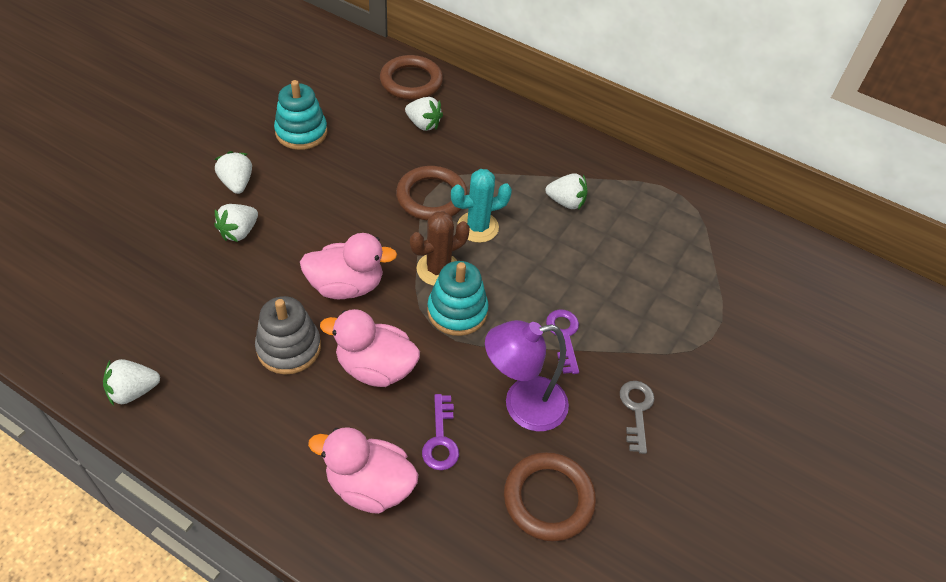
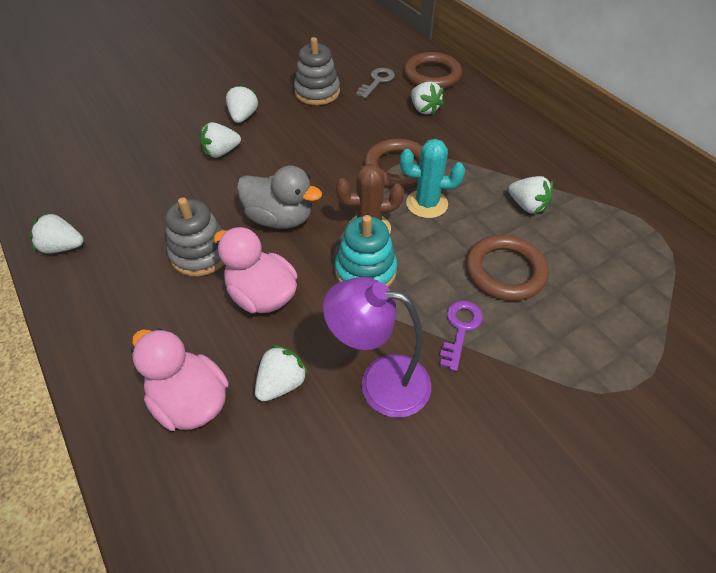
camera: 30 degrees right, 0 degrees up
(301, 132) = (317, 92): turquoise stacking toy -> grey stacking toy
(346, 286) = (280, 218): pink duck -> grey duck
(441, 439) = (281, 383): purple key -> white strawberry
(548, 499) = (355, 490): brown ring -> brown ring (505, 271)
(636, 410) = (502, 434): grey key -> grey key (377, 81)

